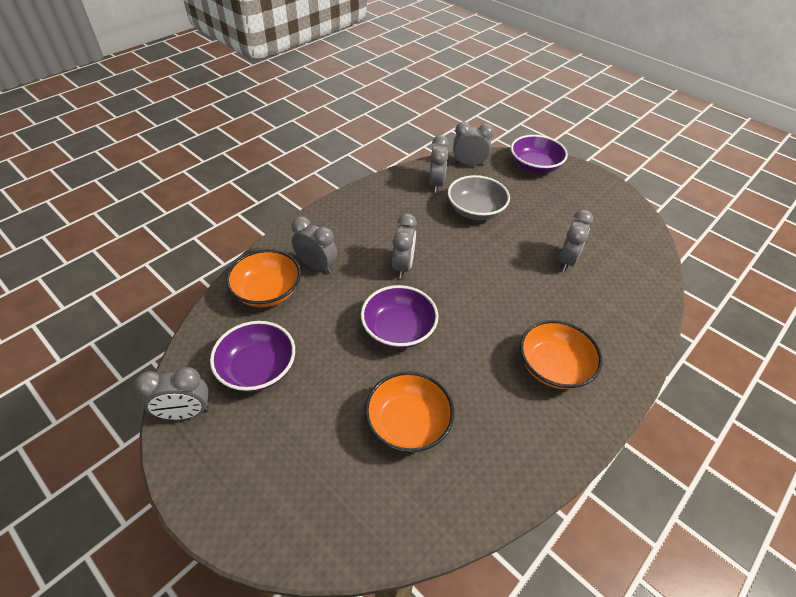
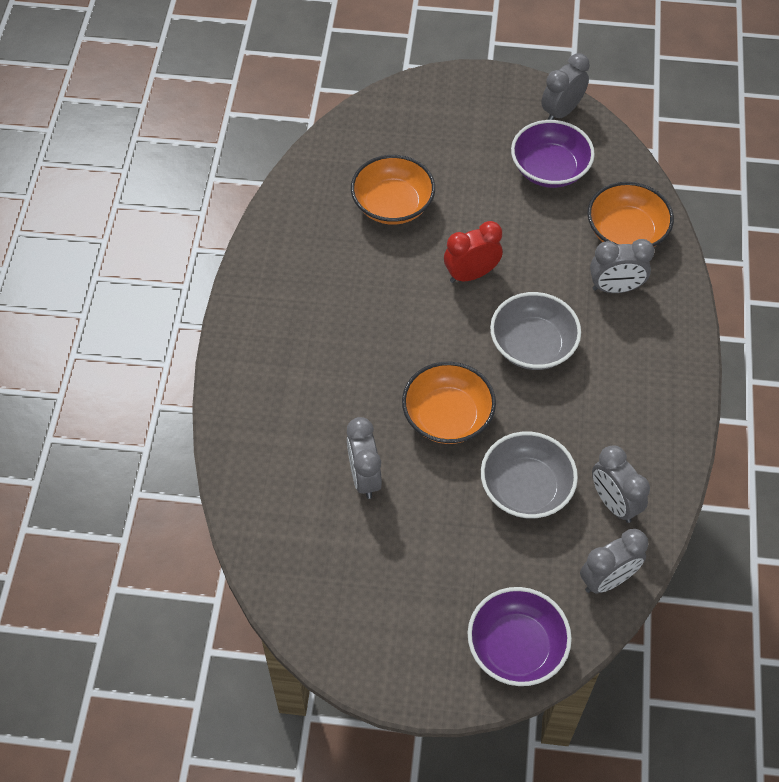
camera: 145 degrees right, 10 degrees up
(398, 330) = (471, 274): purple bowl -> red clock
(403, 266) = (532, 345): grey clock -> grey bowl
(553, 367) = (304, 328): orange bowl -> orange bowl (447, 416)

